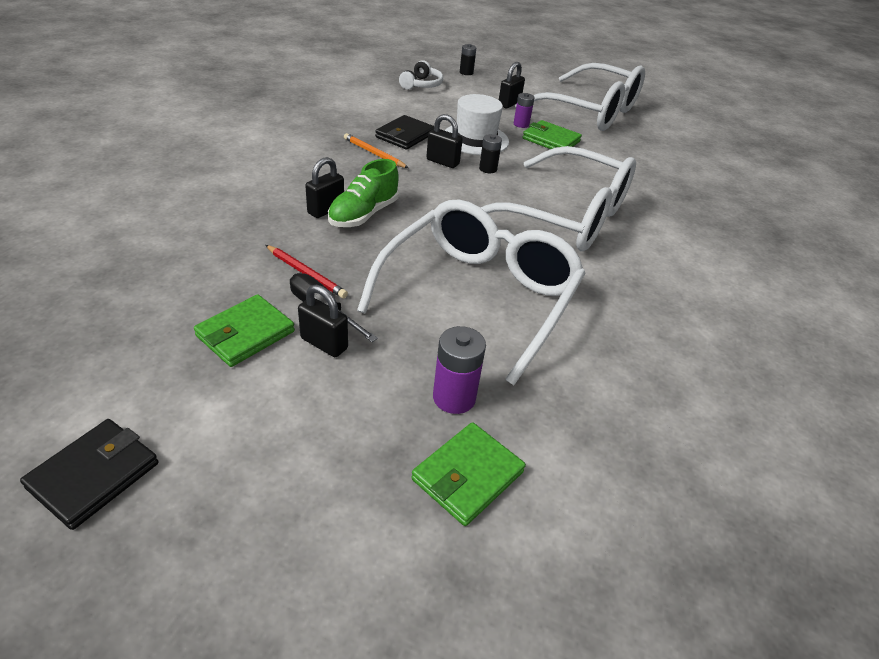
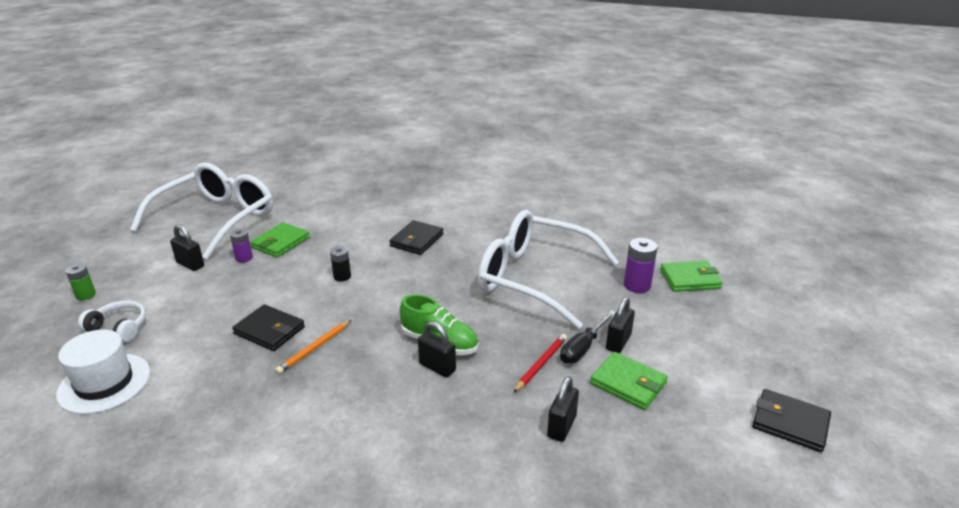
camera: 90 degrees left, 10 degrees down
(442, 162) = (330, 302): black padlock -> black padlock (561, 426)
(466, 72) = (86, 295): black battery -> green battery
(467, 476) = (690, 279): green wallet -> green wallet turned 45 degrees counterclockwise
(475, 139) = (279, 284): white hat -> white hat (104, 383)
(566, 216) = (417, 240): white glasses -> black wallet

